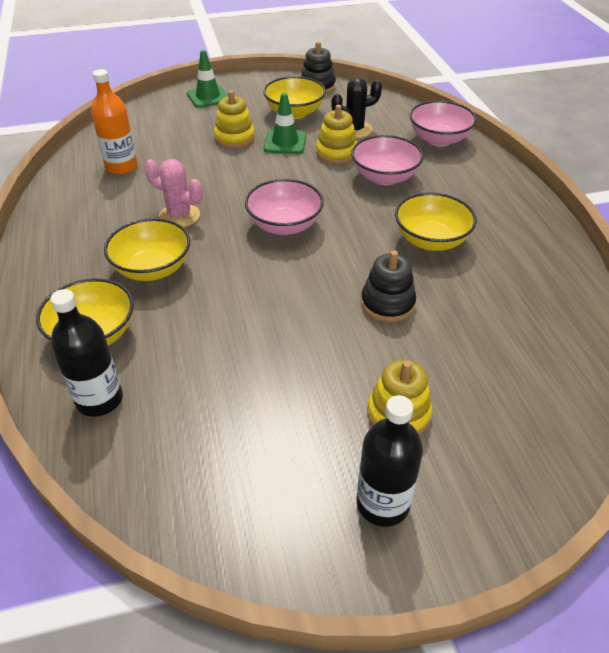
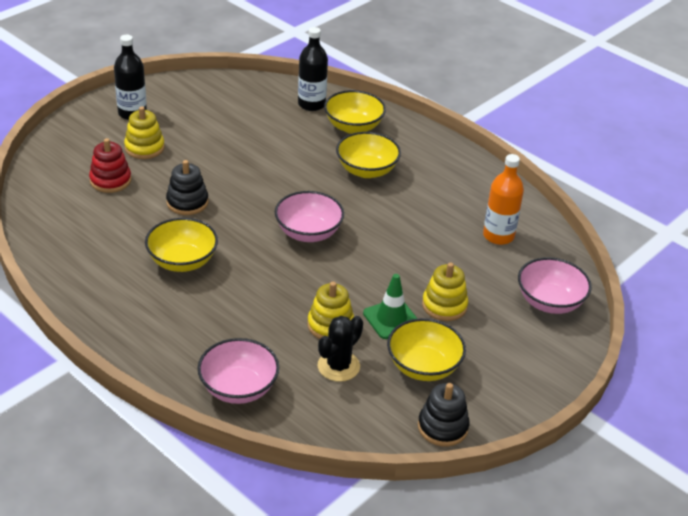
camera: 145 degrees right, 5 degrees down
(179, 216) = (396, 211): pink cactus -> none
(208, 97) = (539, 353): green traffic cone -> none
(384, 177) = (262, 312): pink bowl -> pink bowl (549, 302)
(471, 372) = (110, 180): none -> red stacking toy

